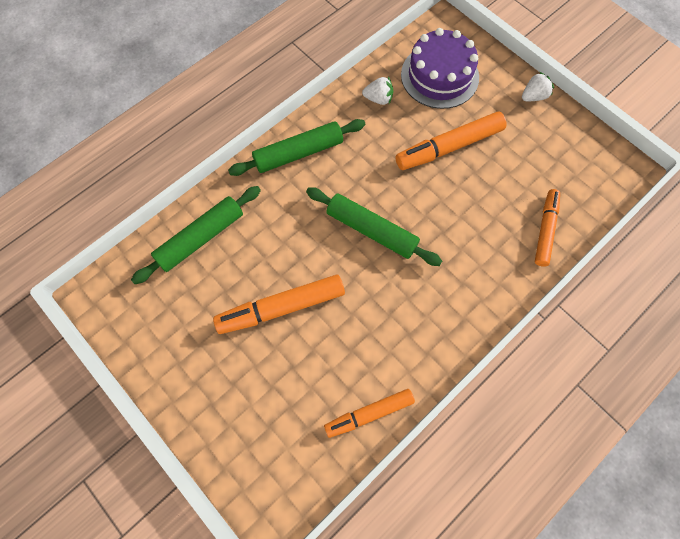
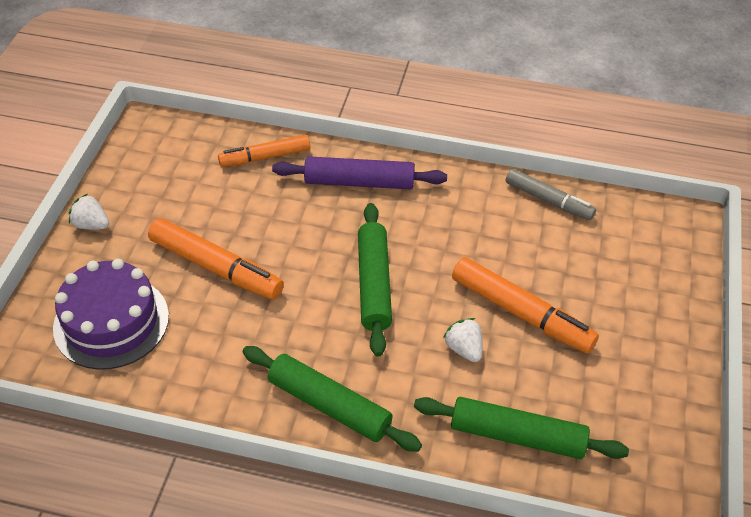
camera: 125 degrees left, 20 degrees down
(369, 414) = (548, 200): orange marker -> grey marker
(378, 99) = (189, 366): white strawberry -> white strawberry (464, 349)
(478, 280) = (359, 182): none -> purple rolling pin

